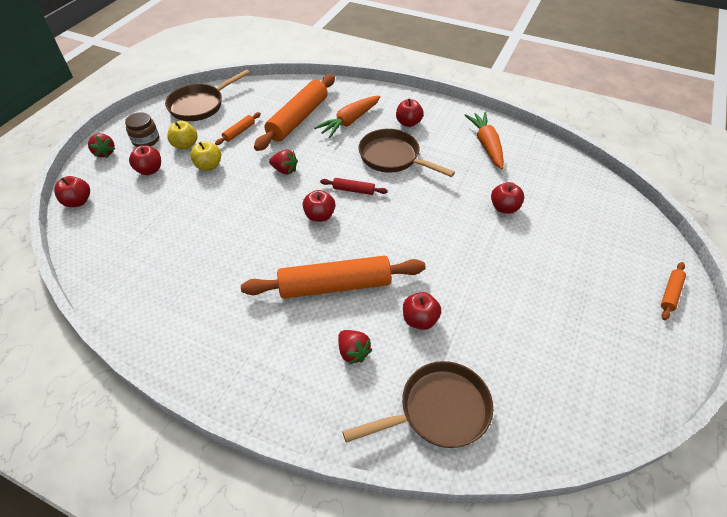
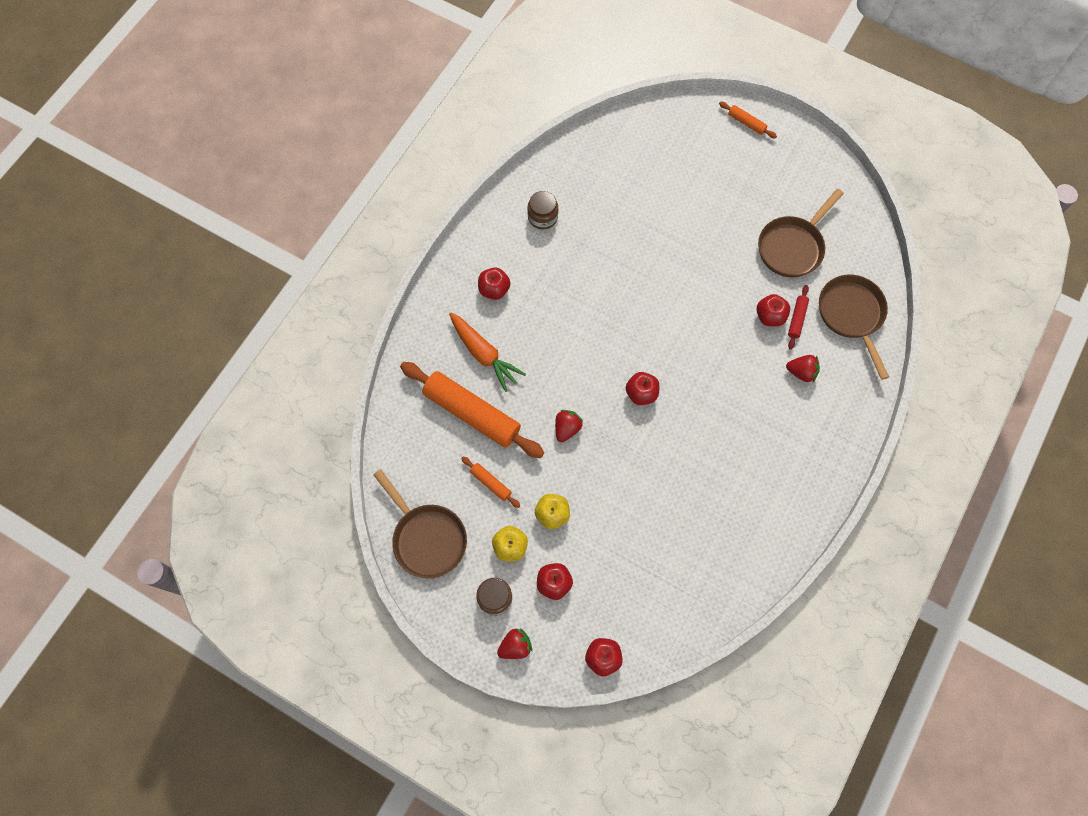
camera: 85 degrees left, 20 degrees up
(335, 285) = (731, 383): orange rolling pin -> none
(353, 190) = (605, 358): red rolling pin -> red rolling pin (797, 319)
(353, 352) = (801, 372): red strawberry -> red strawberry turned 45 degrees clockwise
(392, 157) = (555, 314): brown pan -> brown pan (792, 247)
(486, 145) = (542, 217): orange carrot -> brown jar
(504, 208) = (640, 221): red apple -> none

